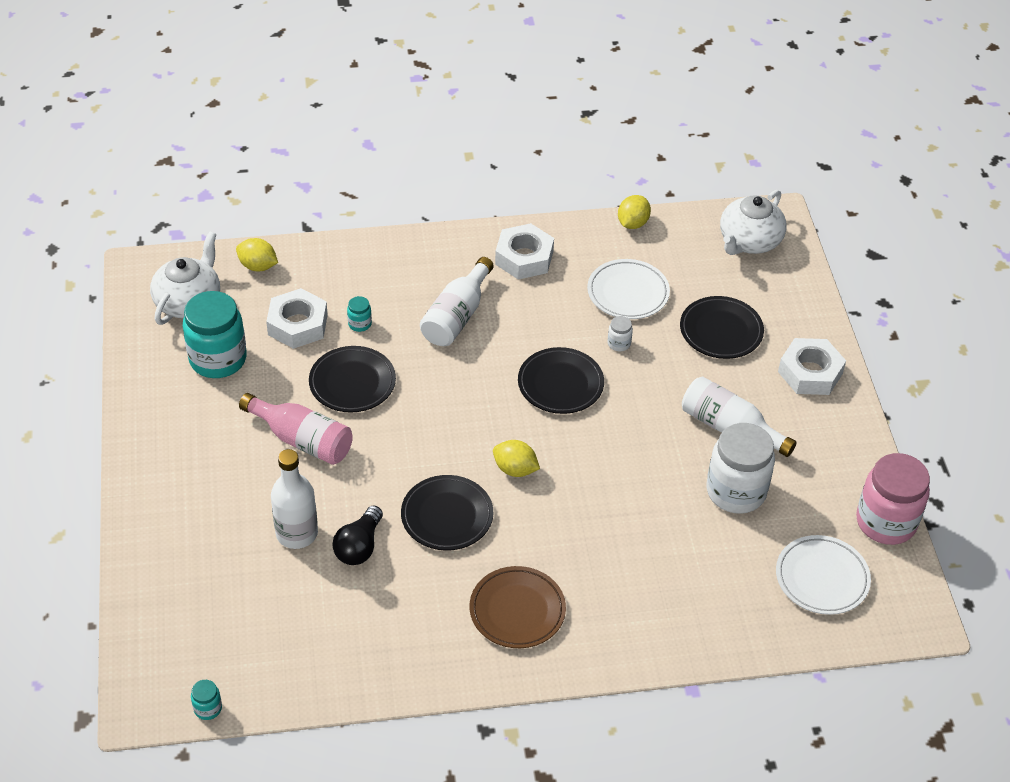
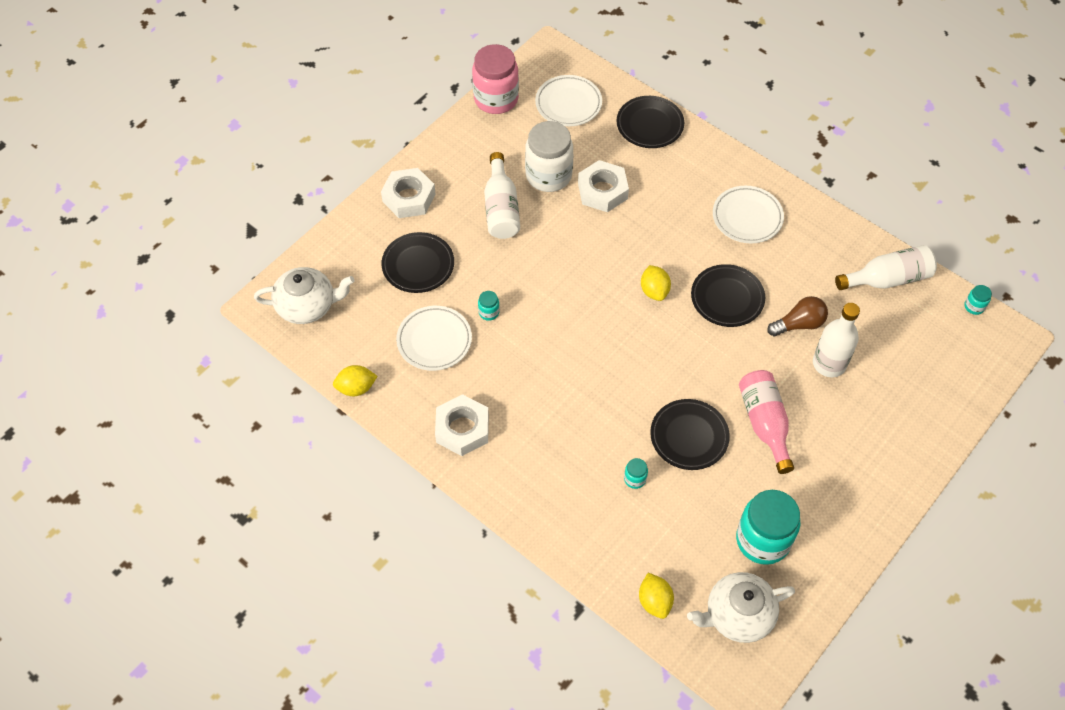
camera: 130 degrees left, 10 degrees up
(298, 324) = (678, 518): white nut -> white nut (602, 191)
(359, 546) = (798, 324): black light bulb -> brown light bulb
(457, 316) = (563, 425): white bottle -> white bottle (887, 279)
(517, 610) = (747, 217): brown plate -> white plate
(560, 384) = (560, 318): black plate -> black plate (650, 125)
(619, 343) = (489, 312): white jar -> turquoise jar

